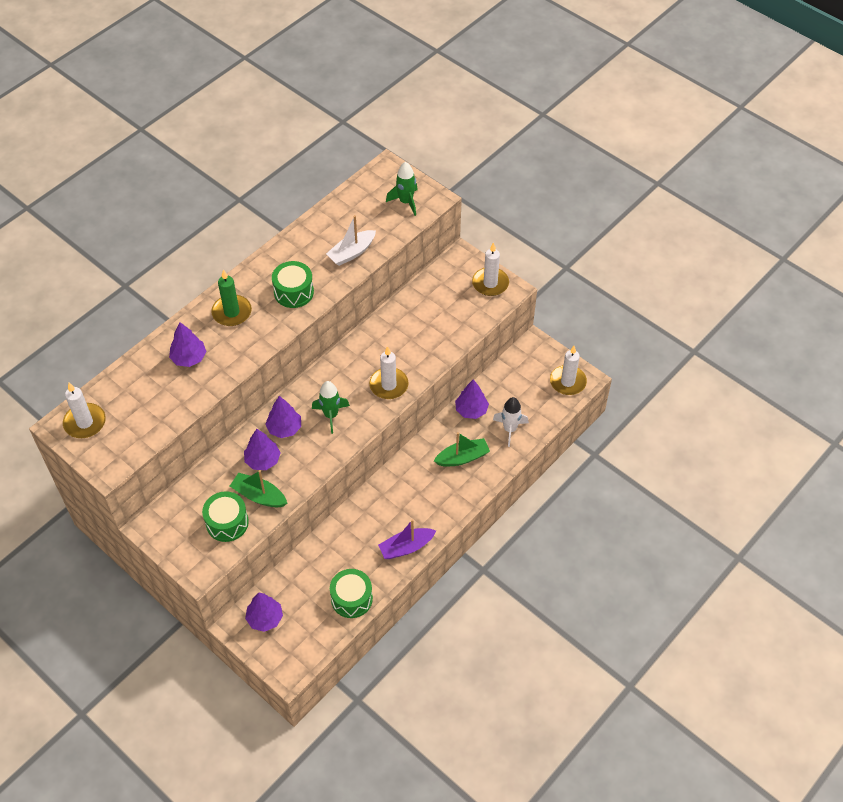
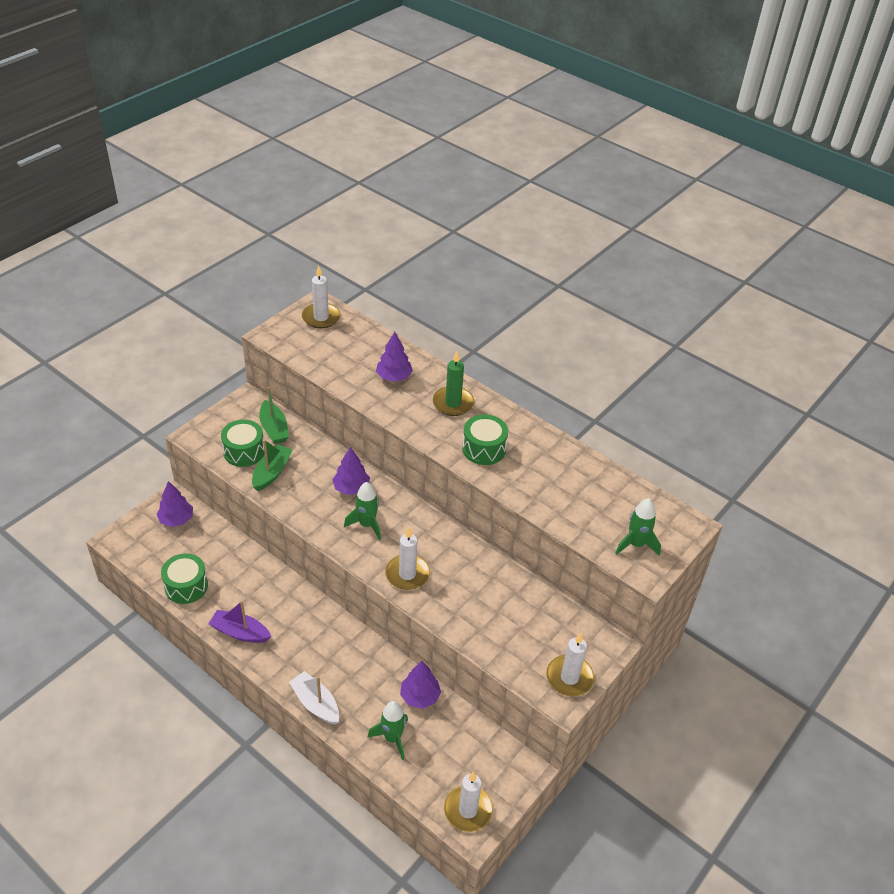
camera: 85 degrees right, 10 degrees down
(263, 460) = (313, 473): purple tree -> none
(351, 253) = (546, 495): white boat -> white boat (316, 703)
(406, 547) = (240, 632): purple boat -> purple boat turned 45 degrees counterclockwise
(462, 457) = (352, 686): green boat -> green boat (274, 429)
(510, 429) = (392, 738): white rocket -> green rocket

